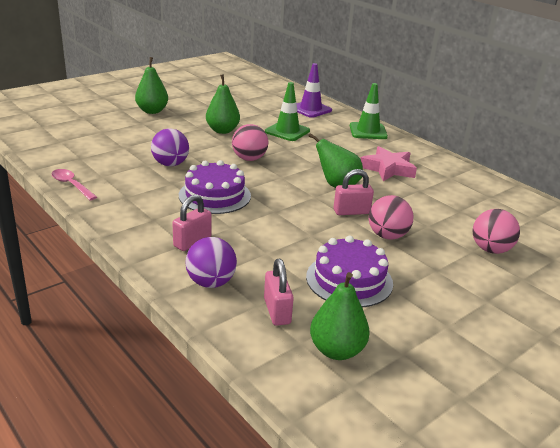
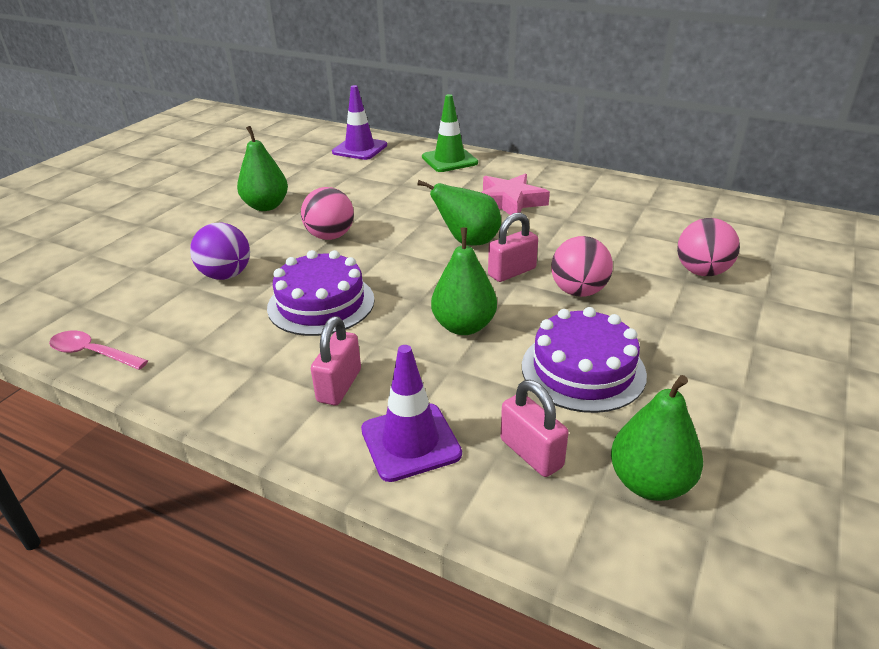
camera: 20 degrees left, 5 degrees up
(152, 111) = (147, 203): green pear -> green pear (464, 326)
(211, 282) = (410, 442): purple ball -> purple traffic cone
(287, 131) = (352, 185): green traffic cone -> none

